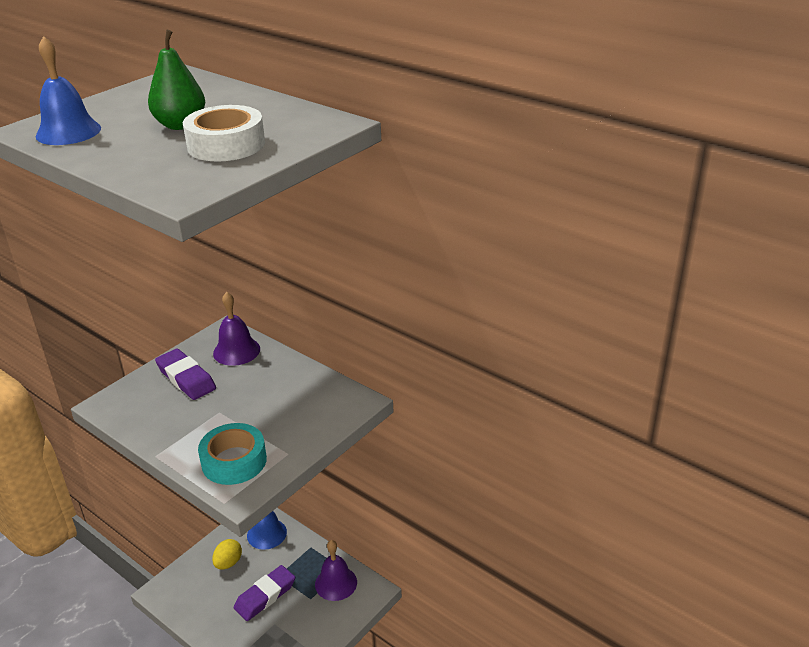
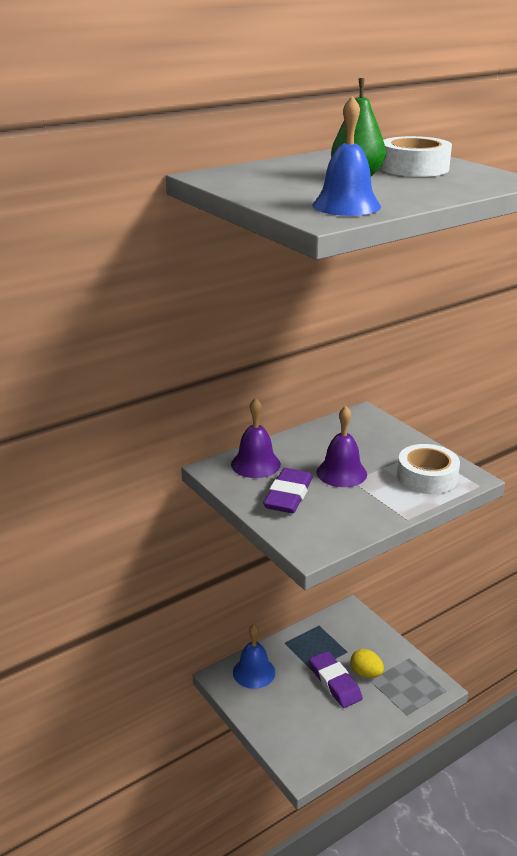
camera: 75 degrees left, 5 degrees down
(186, 378) = (288, 495): purple eraser -> purple eraser turned 45 degrees counterclockwise
(228, 563) = (282, 707): yellow egg -> yellow egg (366, 673)
(234, 461) = (427, 477): turquoise tape -> white tape
(336, 583) = (335, 632): purple bell -> purple bell (341, 473)

